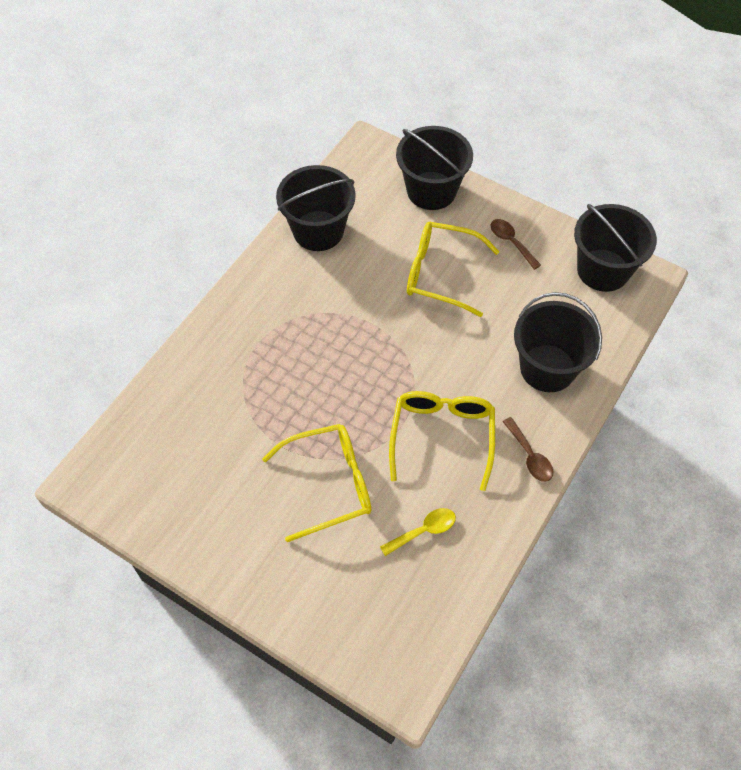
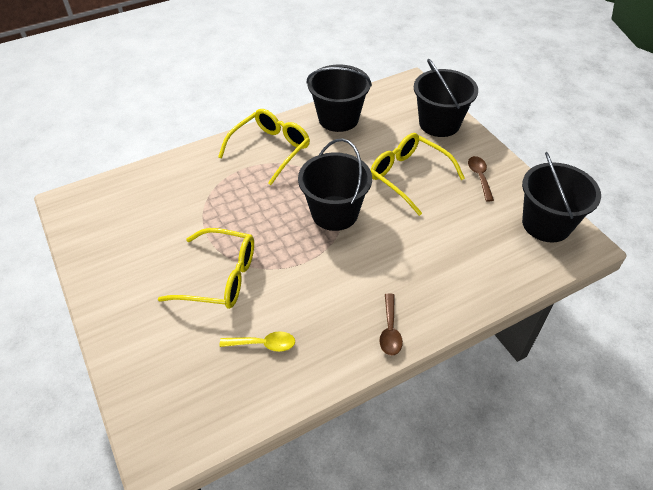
camera: 30 degrees right, 10 degrees down
(442, 436) = (329, 284): yellow glasses -> yellow glasses (270, 149)
(547, 368) = (450, 273): black bucket -> black bucket (334, 213)

